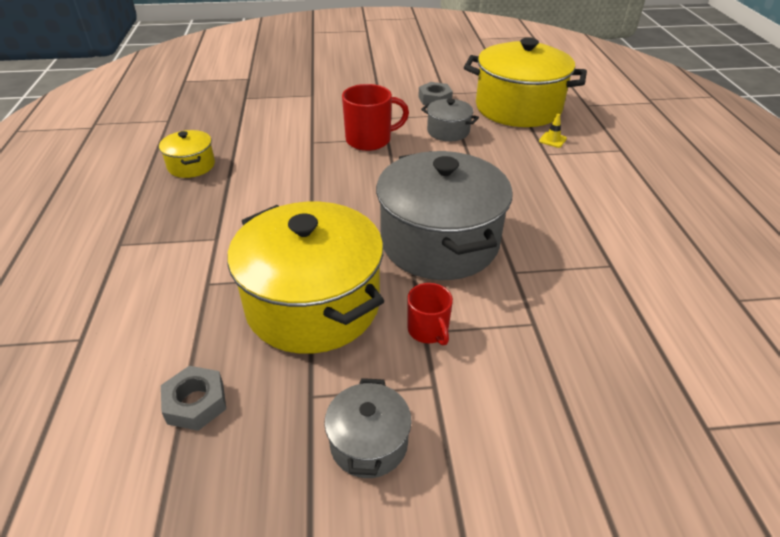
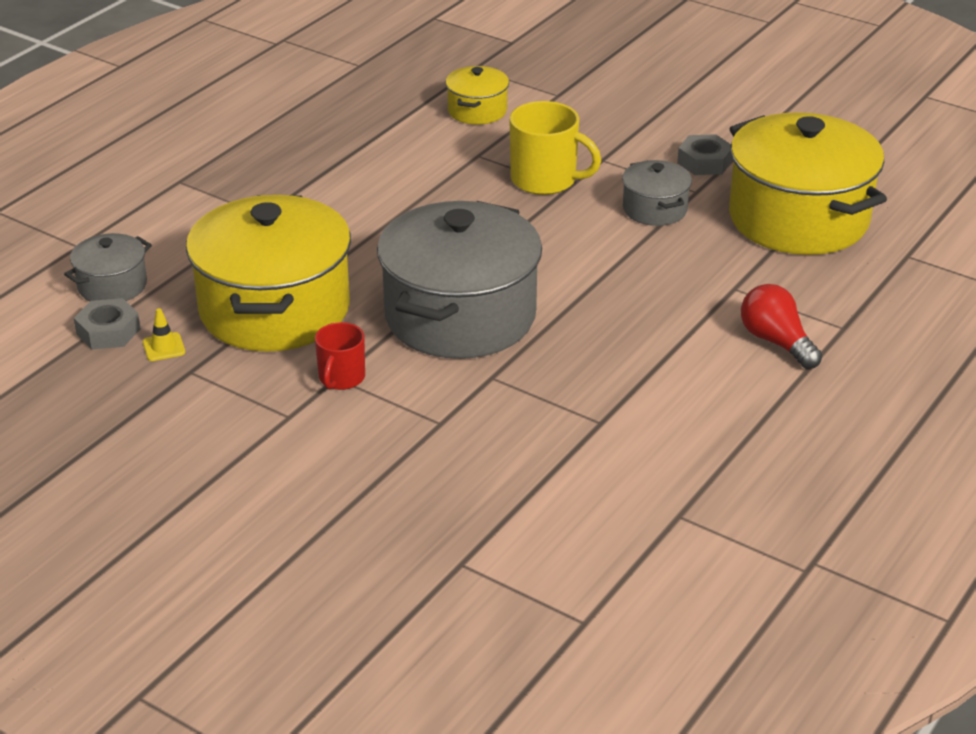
camera: 40 degrees right, 5 degrees down
(191, 166) = (323, 130): yellow pot -> yellow pot (477, 111)
(369, 140) = (545, 180): red mug -> yellow mug
(369, 443) = (192, 421): grey pot -> grey pot (112, 286)
(552, 140) = (772, 276): yellow traffic cone -> yellow traffic cone (164, 347)
(609, 171) = (776, 342): none -> red light bulb

